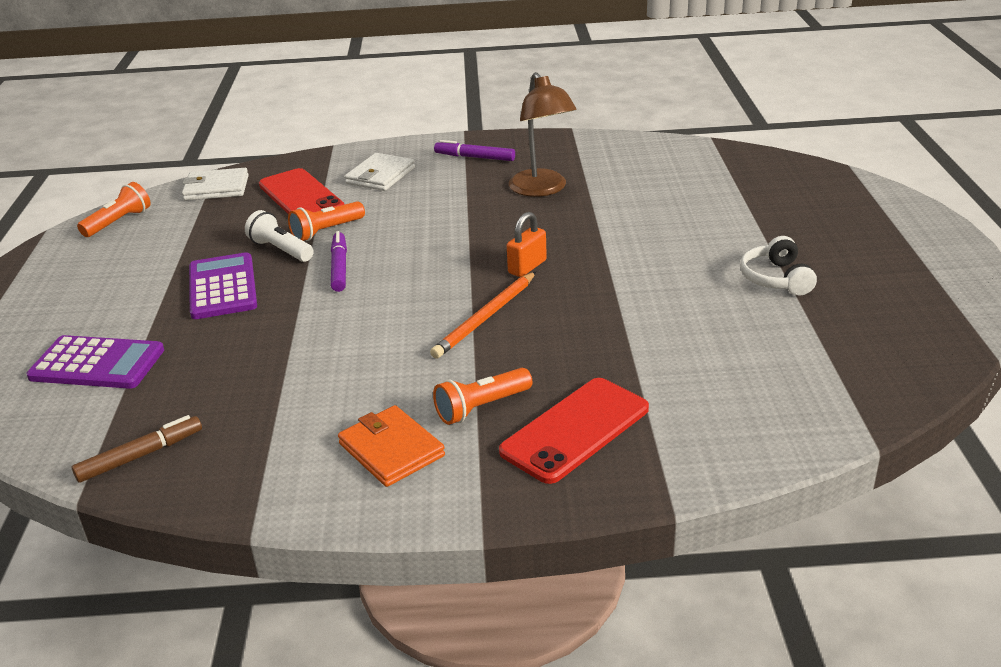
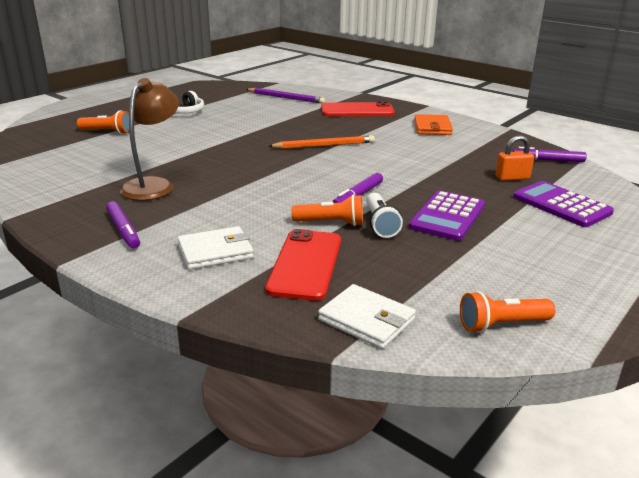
camera: 140 degrees left, 5 degrees down
(140, 455) = (548, 160): brown marker -> purple marker
(481, 407) = (379, 125): orange flashlight -> orange flashlight (107, 132)
(527, 267) = (262, 154): orange padlock -> orange padlock (512, 178)
(747, 398) = (286, 98): none -> purple pencil

